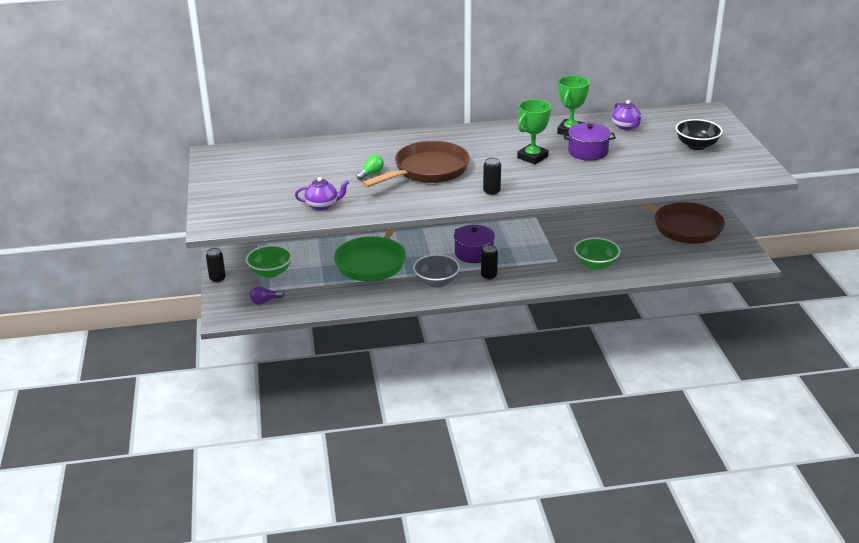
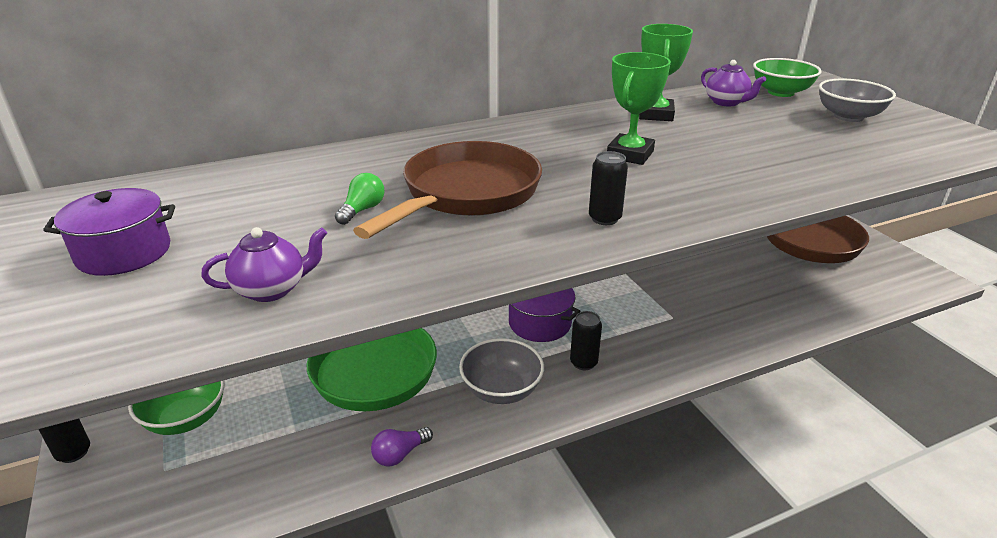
camera: 15 degrees left, 0 degrees up
(265, 301) = (175, 495): purple light bulb -> purple light bulb (400, 454)
(588, 152) = (707, 139): purple pot -> purple pot (124, 253)
(595, 265) = (733, 316): green bowl -> green bowl (780, 92)
(696, 145) = (848, 117): black bowl -> grey bowl

